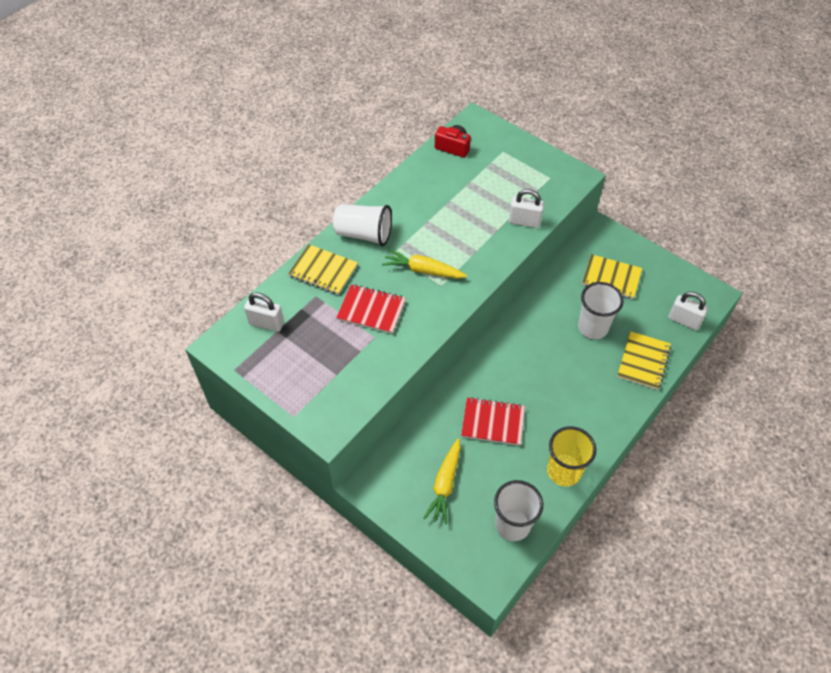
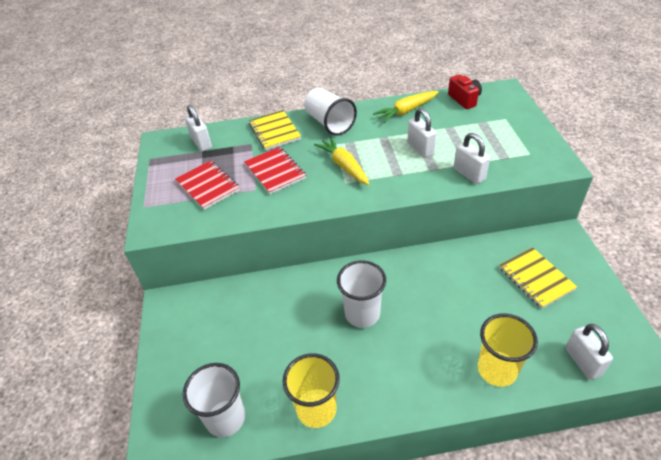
camera: 45 degrees right, 10 degrees down
(445, 484) = (214, 343): yellow carrot -> yellow carrot (406, 111)
(466, 218) = (420, 148): none -> white padlock
(493, 422) = (302, 324): red notebook -> red notebook (208, 186)
(593, 327) = (474, 308): white cup -> white cup (362, 314)
(643, 361) = (497, 370): yellow notebook -> yellow cup

